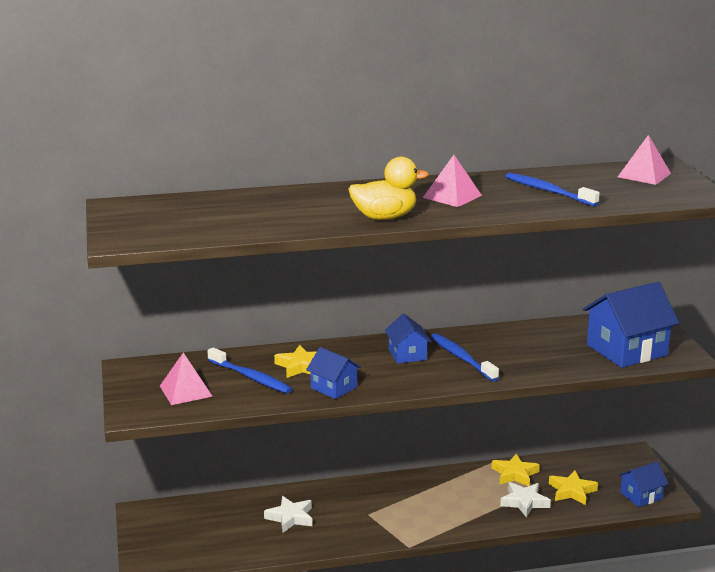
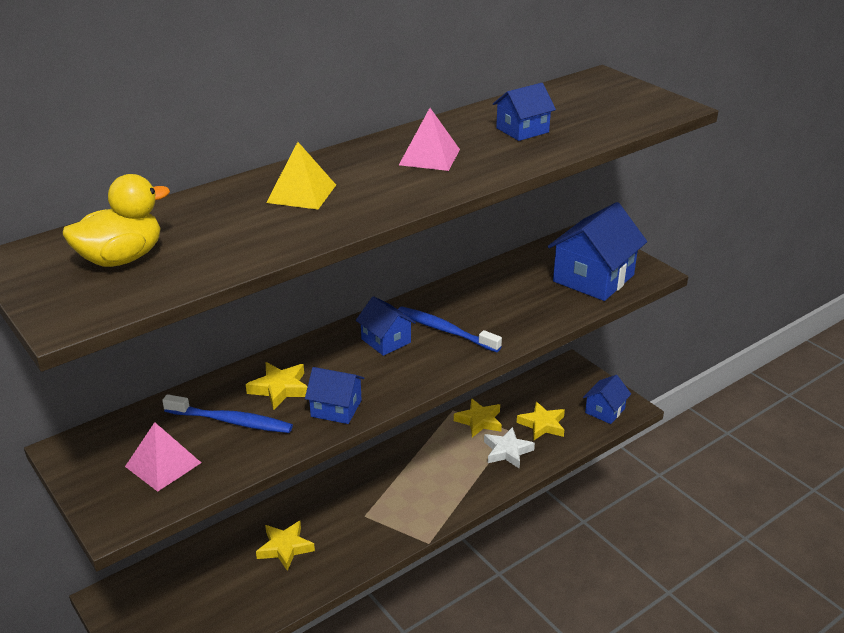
camera: 25 degrees left, 10 degrees up
(290, 517) = (285, 548): white star -> yellow star
(332, 202) = (301, 193): none -> yellow pyramid
(384, 217) = (381, 203): yellow duck -> yellow duck (121, 258)
(548, 191) = (522, 130): blue toothbrush -> blue house
(644, 175) = (594, 91): pink pyramid -> none

